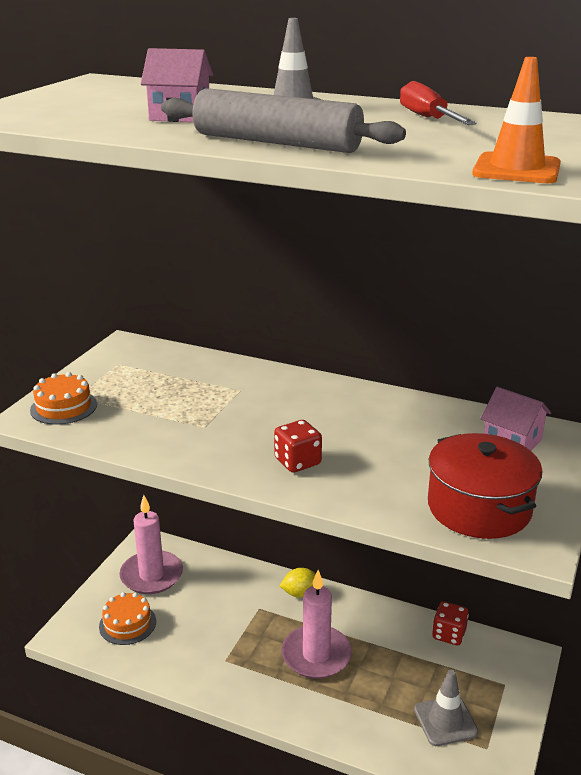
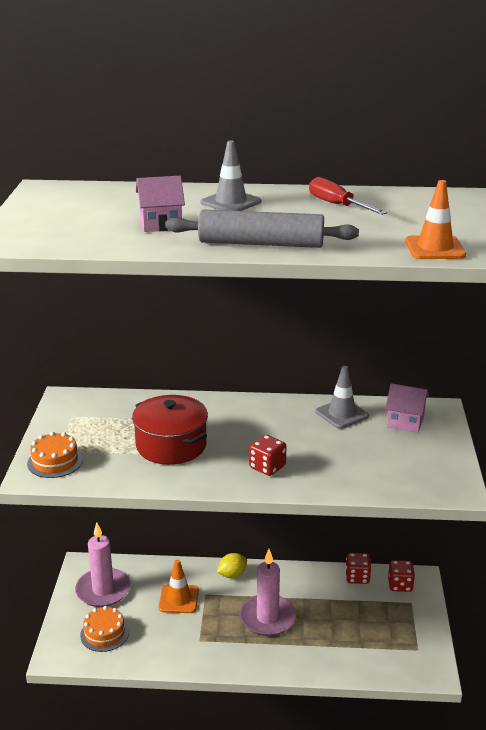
camera: 20 degrees left, 0 degrees up
(226, 606) = (178, 599): none -> orange traffic cone
(445, 721) = (382, 639): grey traffic cone -> grey traffic cone (342, 414)
(479, 508) = (409, 473): red pot -> red pot (171, 445)
(499, 658) = (400, 585): none -> red dice

